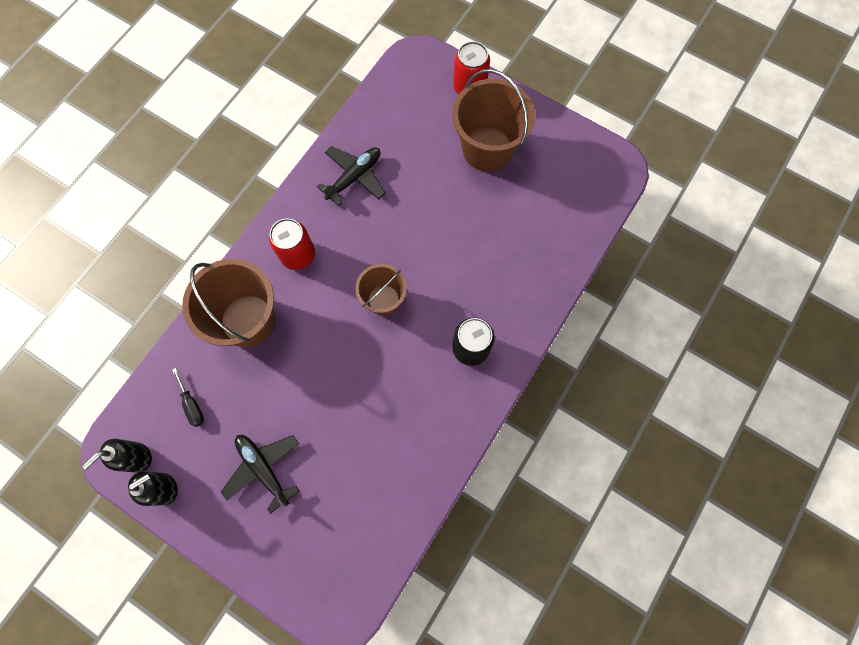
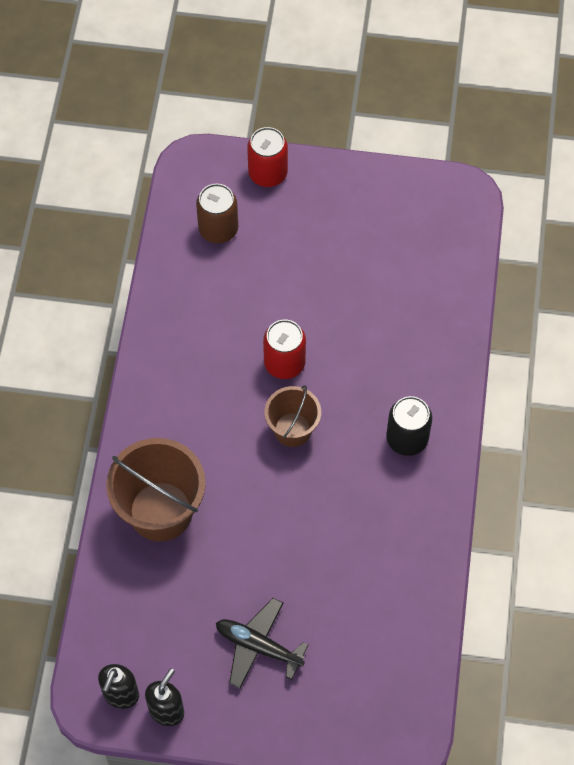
camera: 25 degrees left, 10 degrees down
(192, 405) = (148, 619): black screwdriver -> none
(298, 255) = (177, 423): red can -> red can (284, 363)
(354, 177) = (194, 318): black plane -> none
(409, 115) = (218, 229): none -> brown can
(487, 149) = (320, 231): brown bucket -> none

